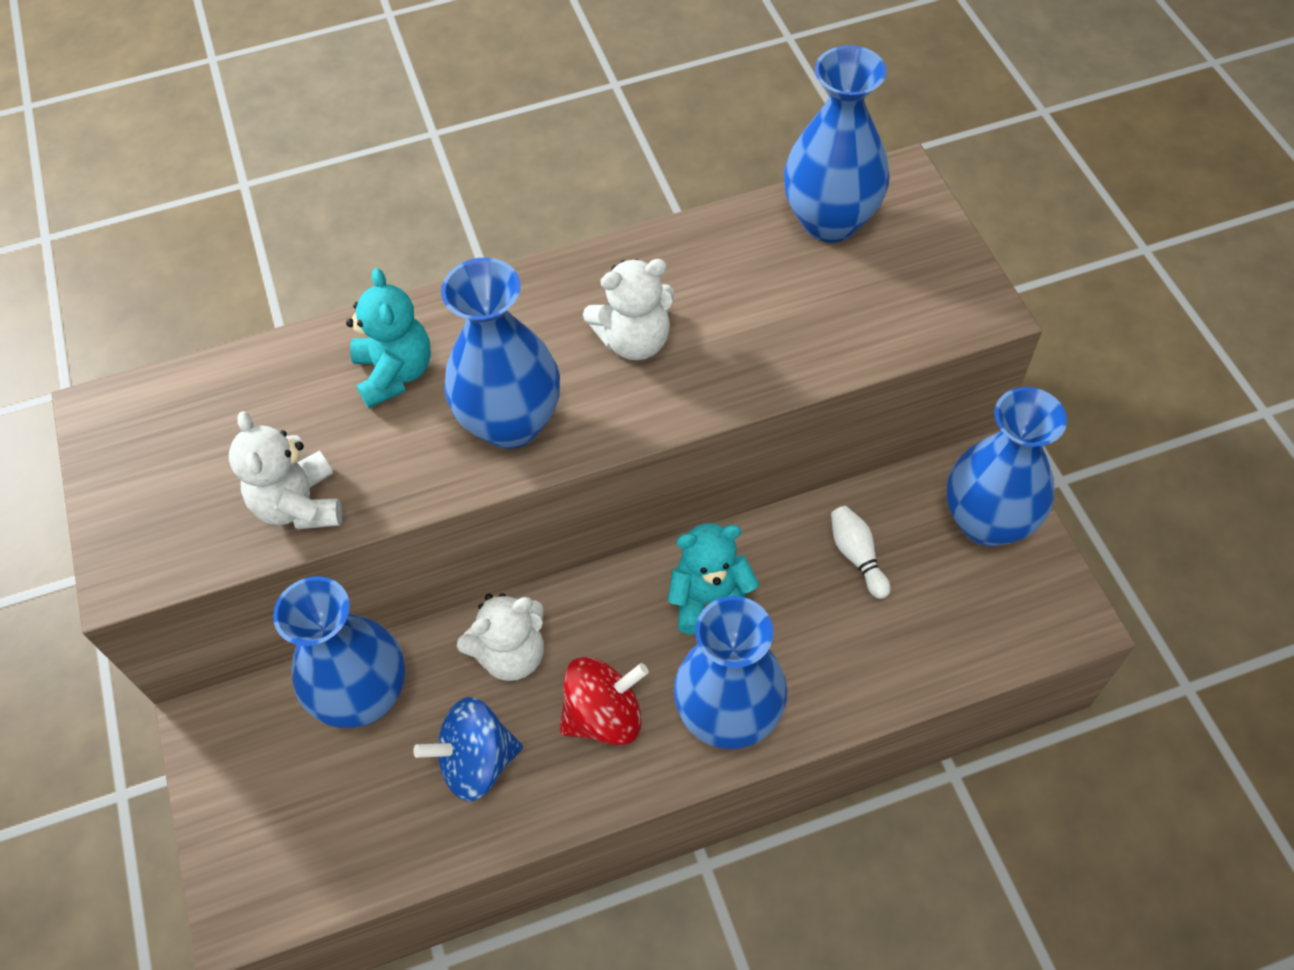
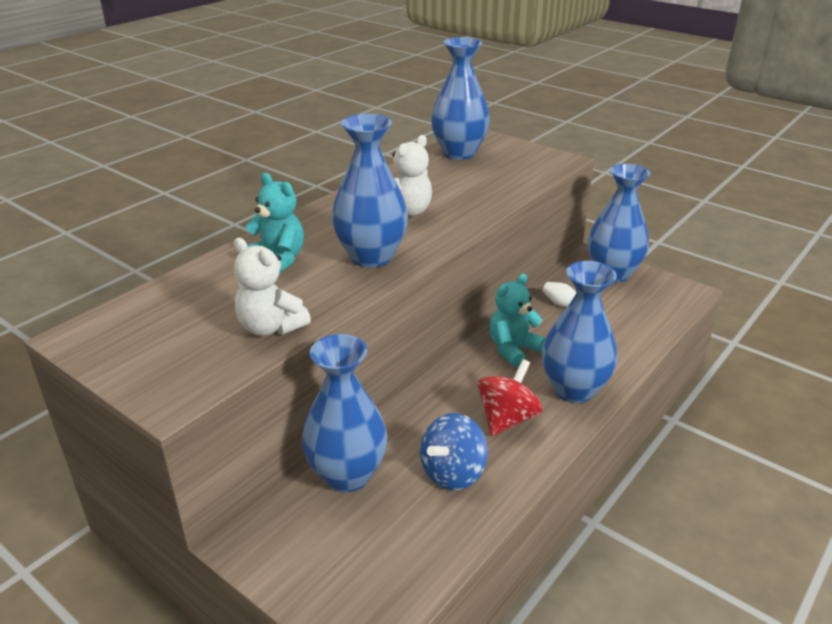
camera: 35 degrees left, 25 degrees down
(511, 654) = (424, 416): white teddy bear -> none

